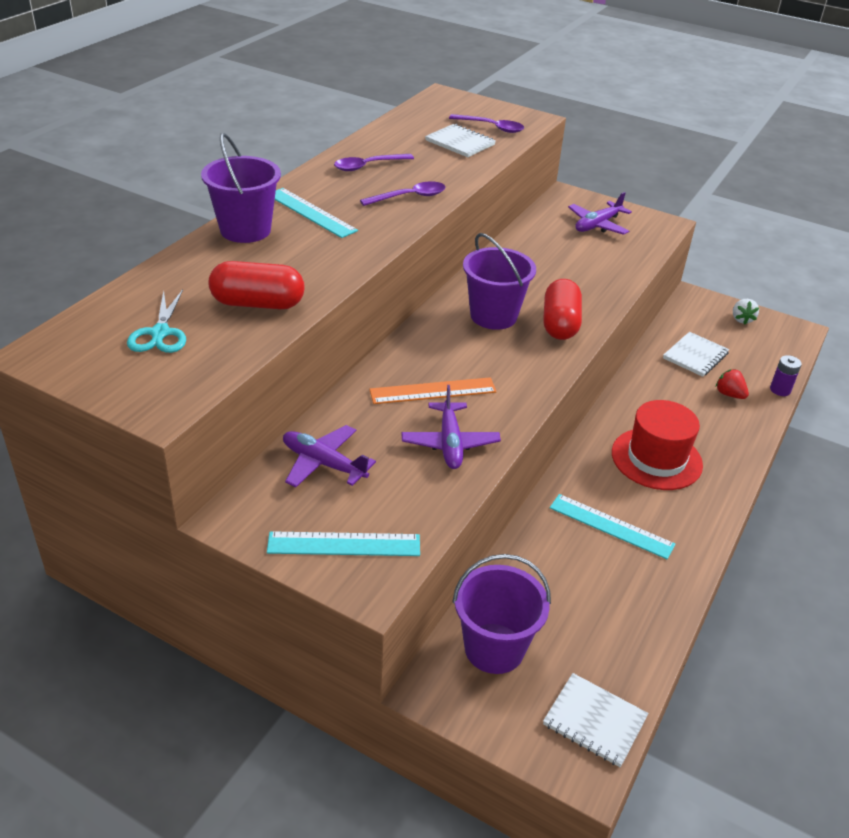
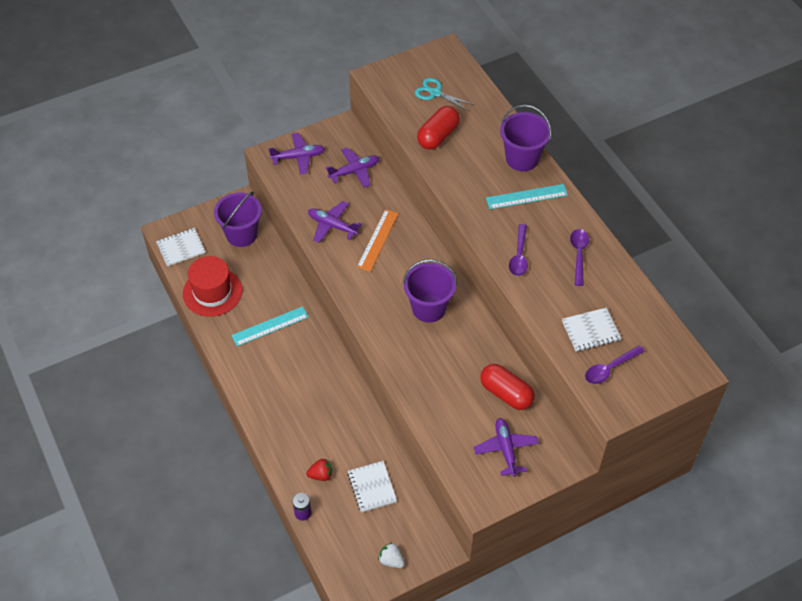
camera: 125 degrees right, 15 degrees up
(344, 544) = (298, 157): turquoise ruler -> purple plane
(560, 324) = (397, 339): red capsule -> red capsule (506, 394)
(656, 459) = (298, 385): red hat -> red hat (212, 292)

